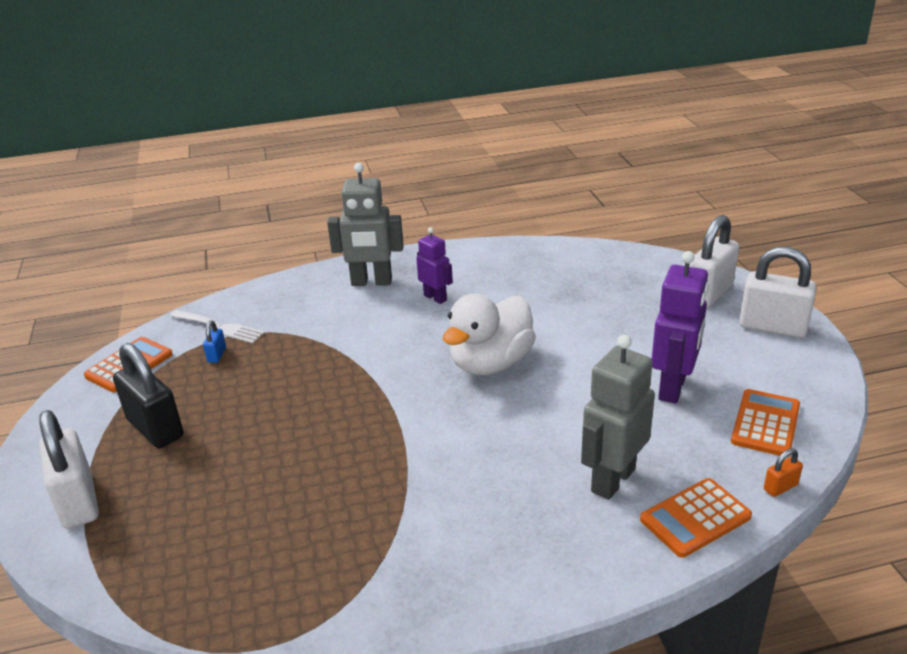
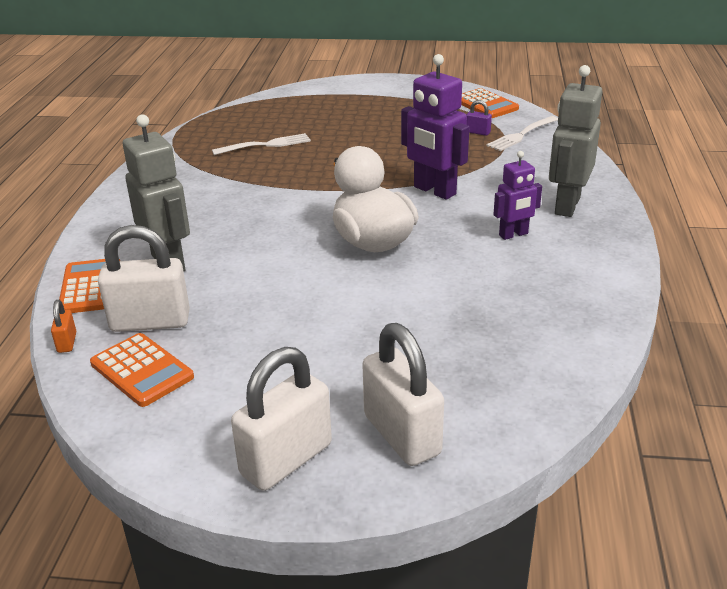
camera: 110 degrees right, 0 degrees up
(78, 501) = (343, 92): white padlock -> white padlock (150, 322)
(155, 428) = (398, 111): black padlock -> none
(217, 355) = (478, 132): blue padlock -> purple padlock
(292, 516) = (265, 145): none -> white fork
(673, 388) = (245, 333): purple robot -> purple robot (434, 191)

